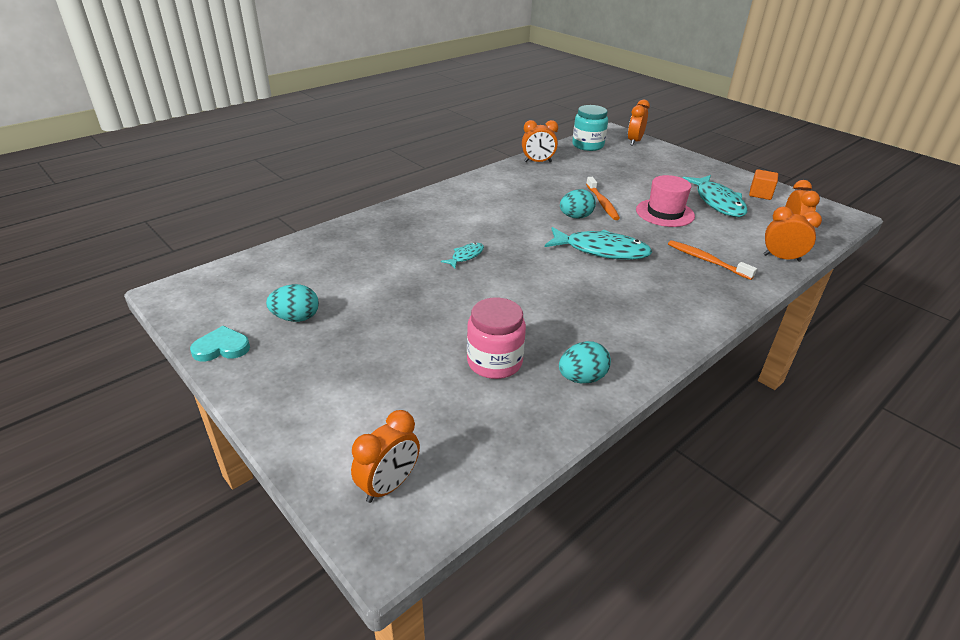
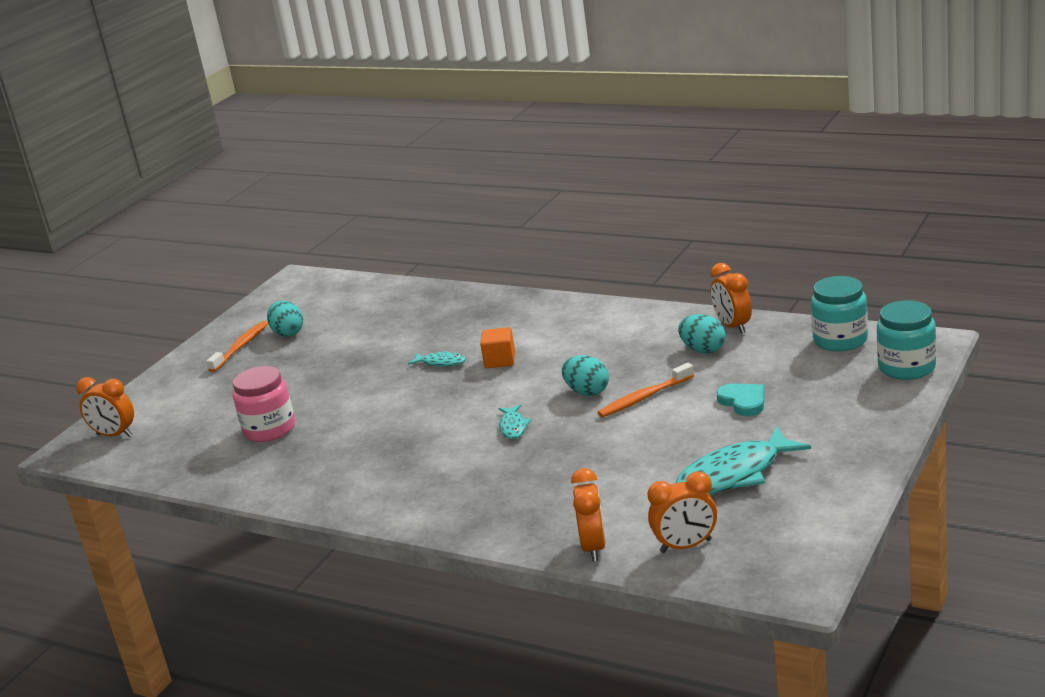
camera: 75 degrees right, 10 degrees down
(222, 348) = (235, 325): turquoise heart -> turquoise heart (743, 402)
(582, 378) = (266, 474): turquoise egg -> turquoise egg (703, 350)
(601, 250) = (513, 427): turquoise fish -> turquoise fish, size x0.49
(634, 141) = (907, 367): orange clock -> turquoise jar
(665, 213) = (656, 443): pink hat -> none
(707, 261) = (542, 496): orange toothbrush -> orange toothbrush (240, 347)
(760, 194) = (806, 503): orange cube -> orange cube (500, 360)

